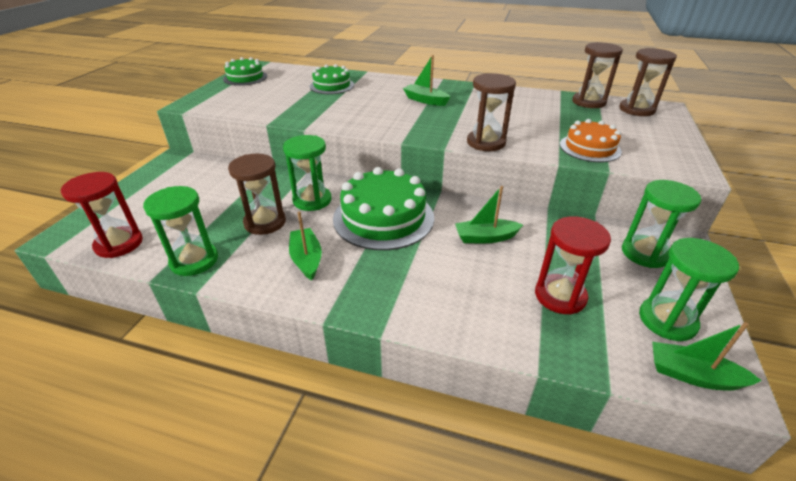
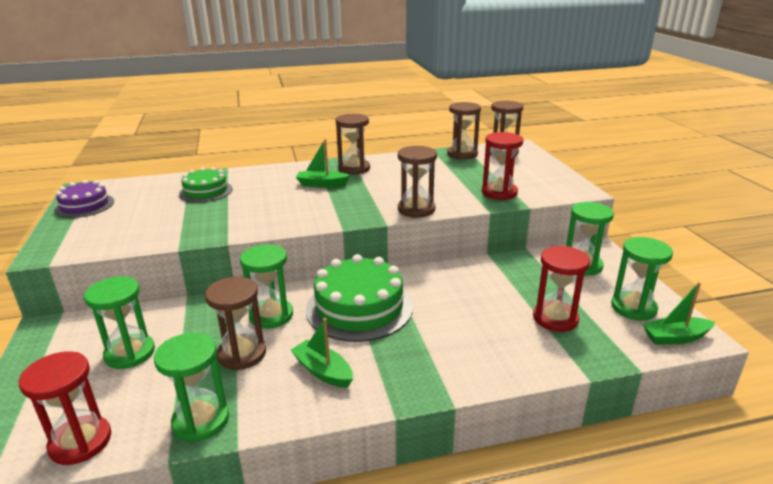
camera: 30 degrees left, 10 degrees down
(200, 194) = (130, 353): none -> green hourglass
(245, 78) = (85, 206): green cake -> purple cake
(467, 93) = (354, 168): none -> brown hourglass
(485, 237) = (462, 294): green boat -> none
(590, 148) = (499, 192): orange cake -> red hourglass

